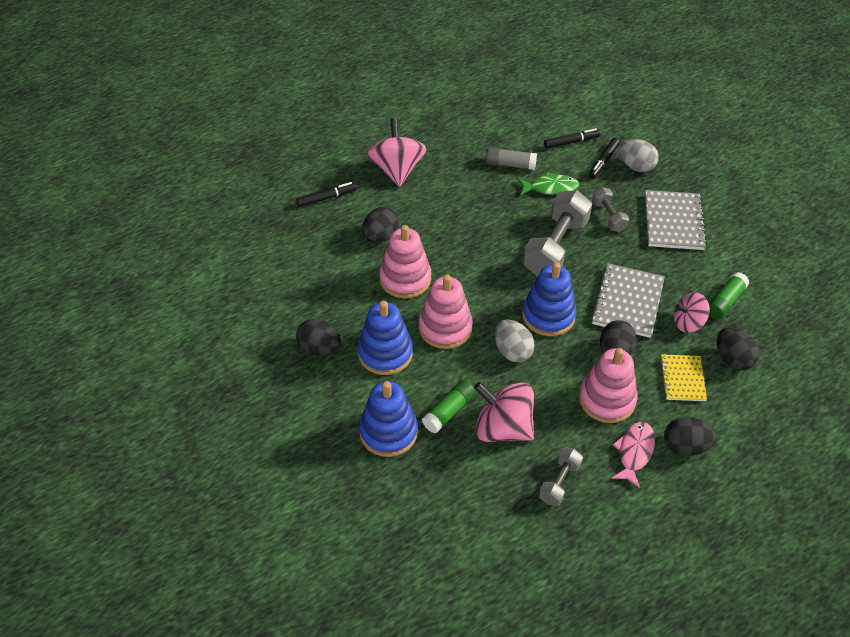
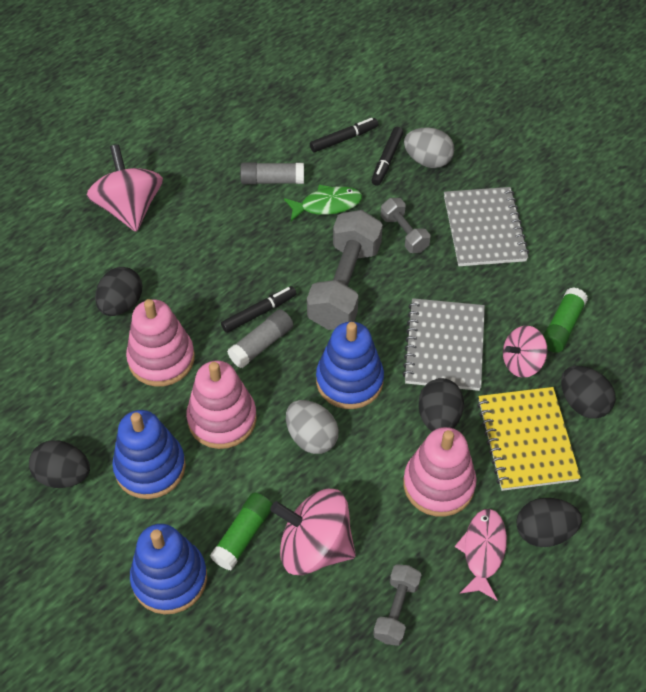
camera: 10 degrees left, 5 degrees up
(326, 198) = (44, 261): black marker -> black marker (259, 313)
(483, 280) = (261, 344): none -> grey glue stick
(682, 379) = (526, 440): yellow notebook -> yellow notebook, size x1.57

